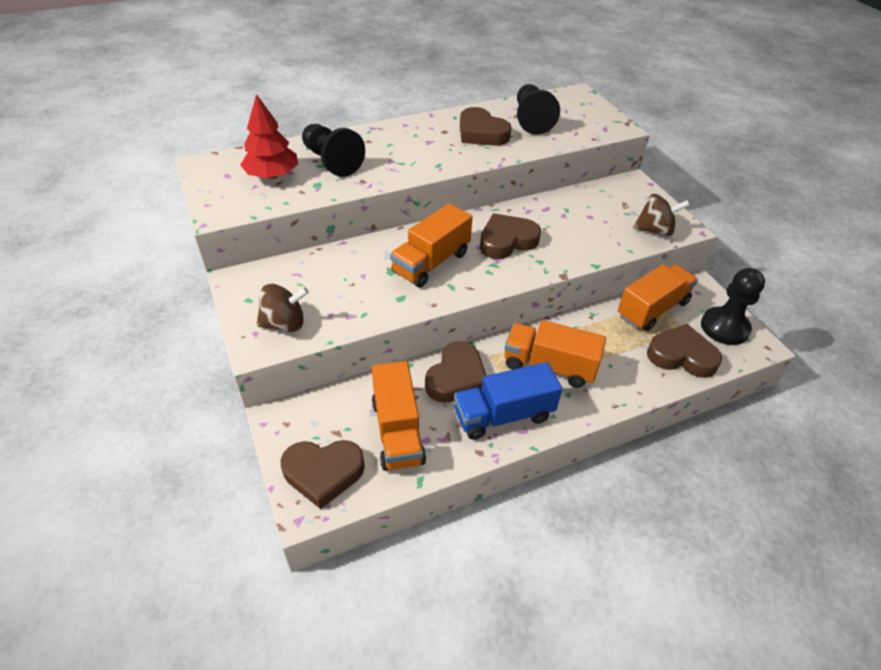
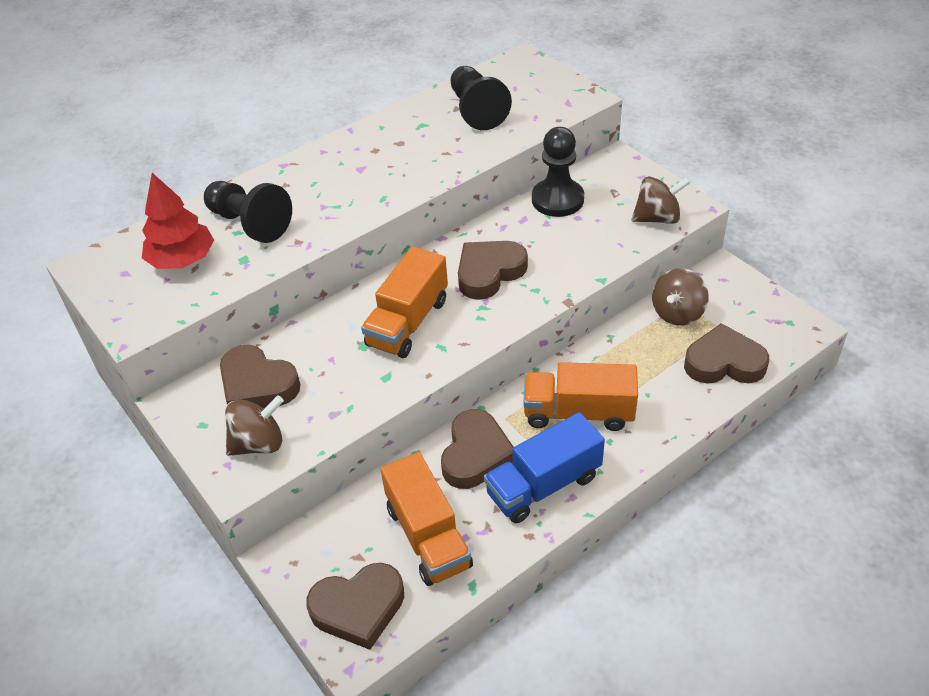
camera: 10 degrees left, 0 degrees up
(481, 133) = (421, 142): brown heart -> brown heart (257, 385)
(652, 309) = (677, 313): orange truck -> brown spinning top
(724, 327) = (763, 316): black pawn -> black pawn (557, 200)

